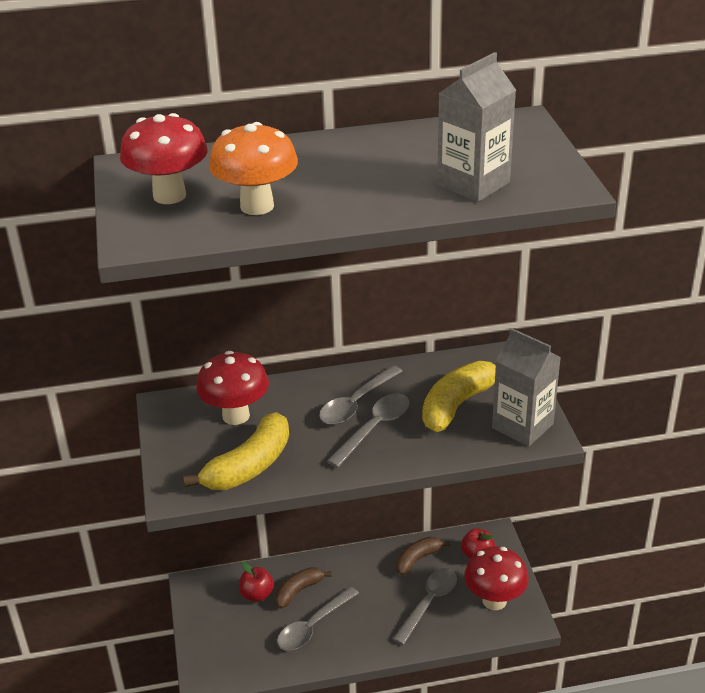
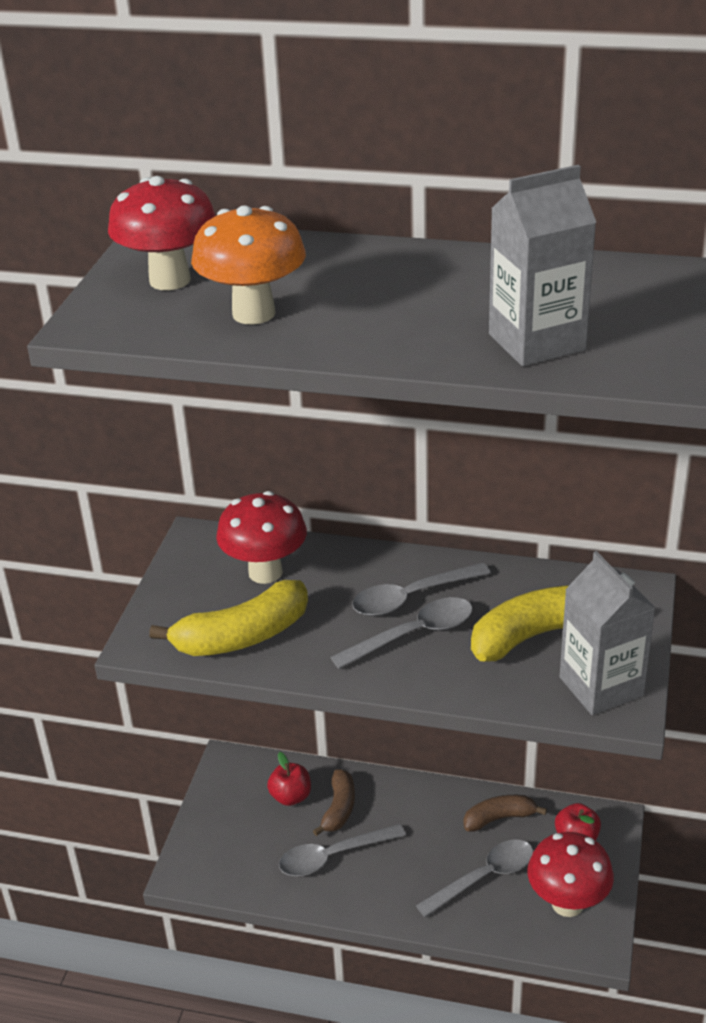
camera: 25 degrees right, 0 degrees up
(298, 591) = (339, 808): brown banana -> brown banana turned 120 degrees clockwise

